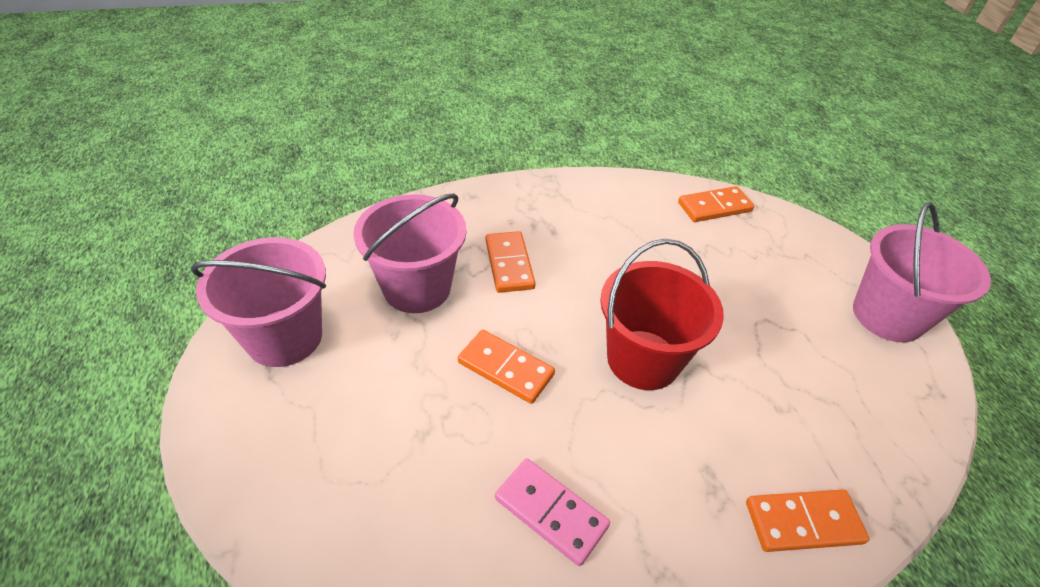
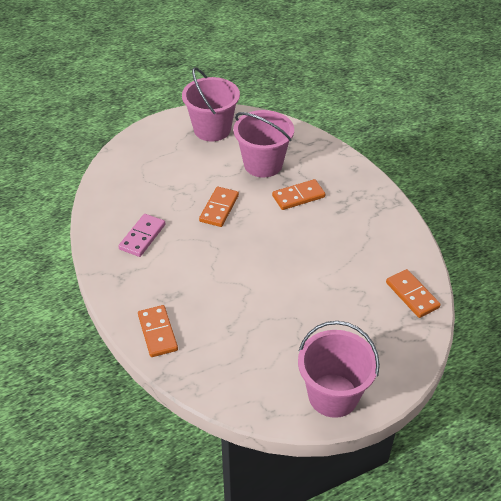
camera: 80 degrees right, 0 degrees up
(643, 359) = (244, 263): red bucket -> none

